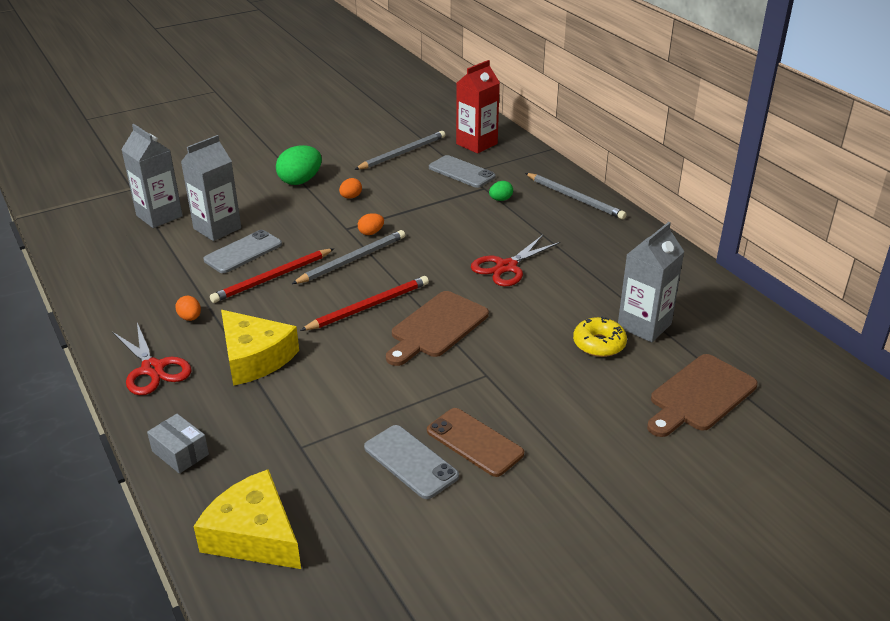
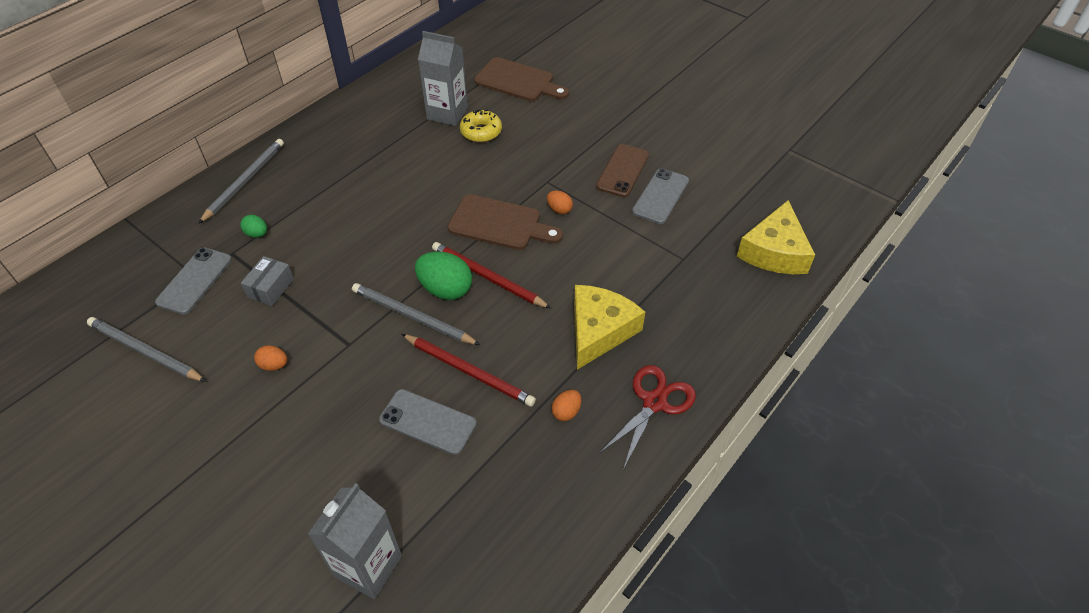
camera: 110 degrees left, 15 degrees up
(180, 453) = (735, 328): grey box -> grey box (271, 288)
(217, 228) = (382, 476): grey carton -> none
(300, 181) = (238, 436): green egg -> green egg (445, 289)
(371, 233) = (353, 319): orange egg -> orange egg (559, 209)
(476, 144) = (114, 286): red carton -> none
(506, 267) = (388, 202): red scissors -> none

